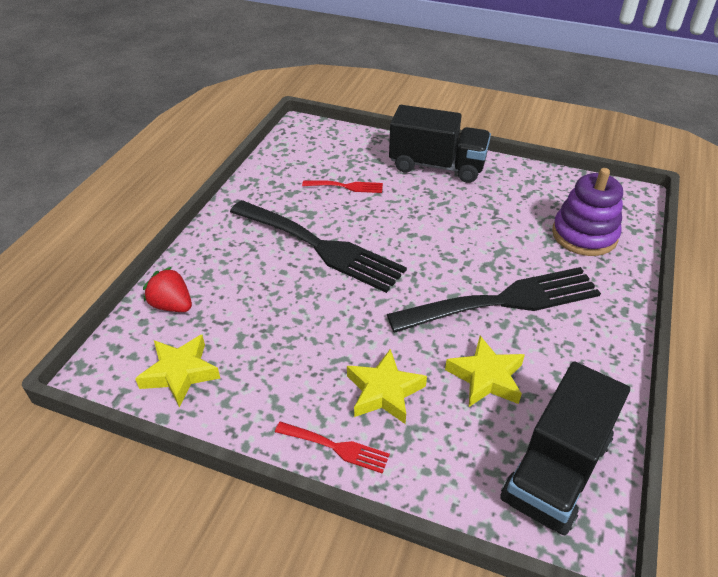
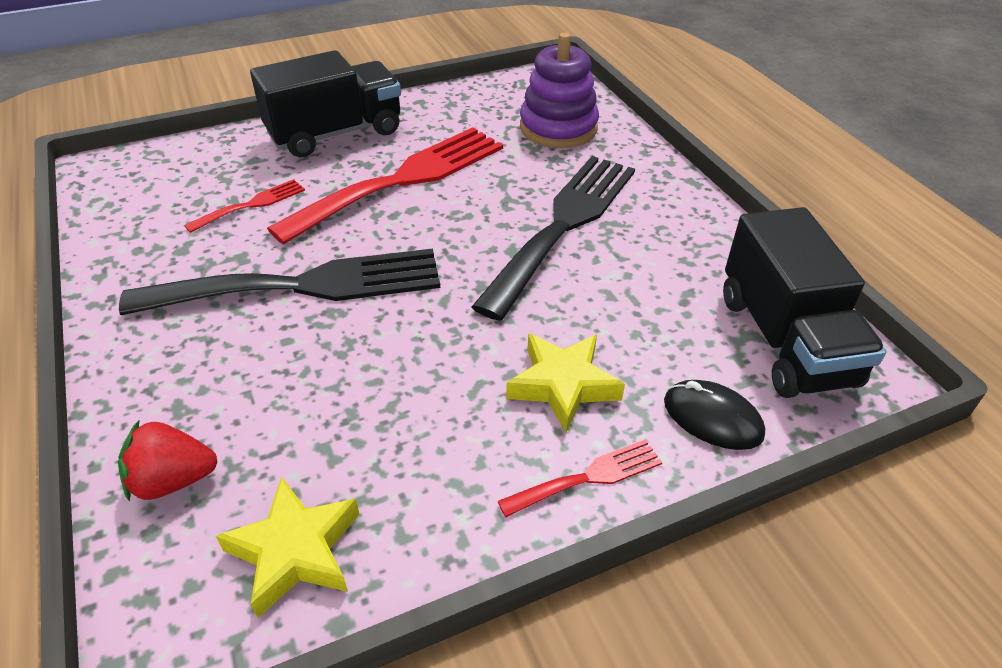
camera: 45 degrees left, 0 degrees up
(441, 216) = (403, 180): none -> red fork
(443, 474) = (712, 418): none -> black mouse
(486, 377) = (635, 303): yellow star -> none

